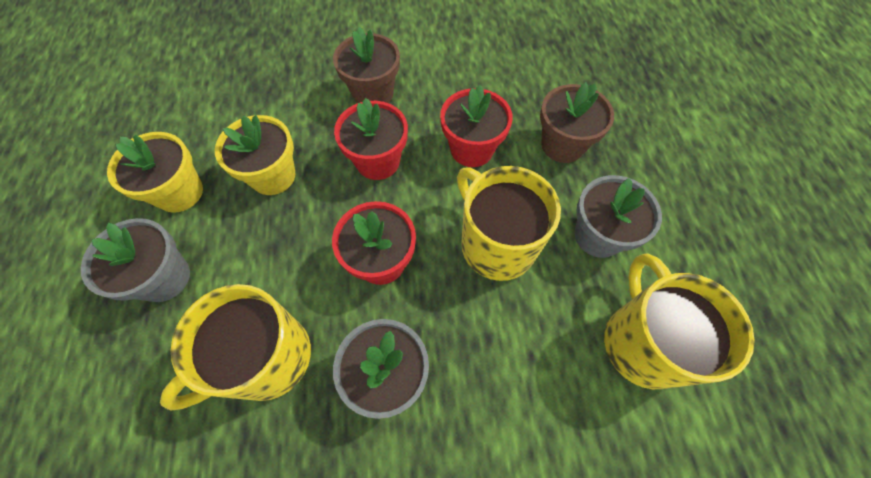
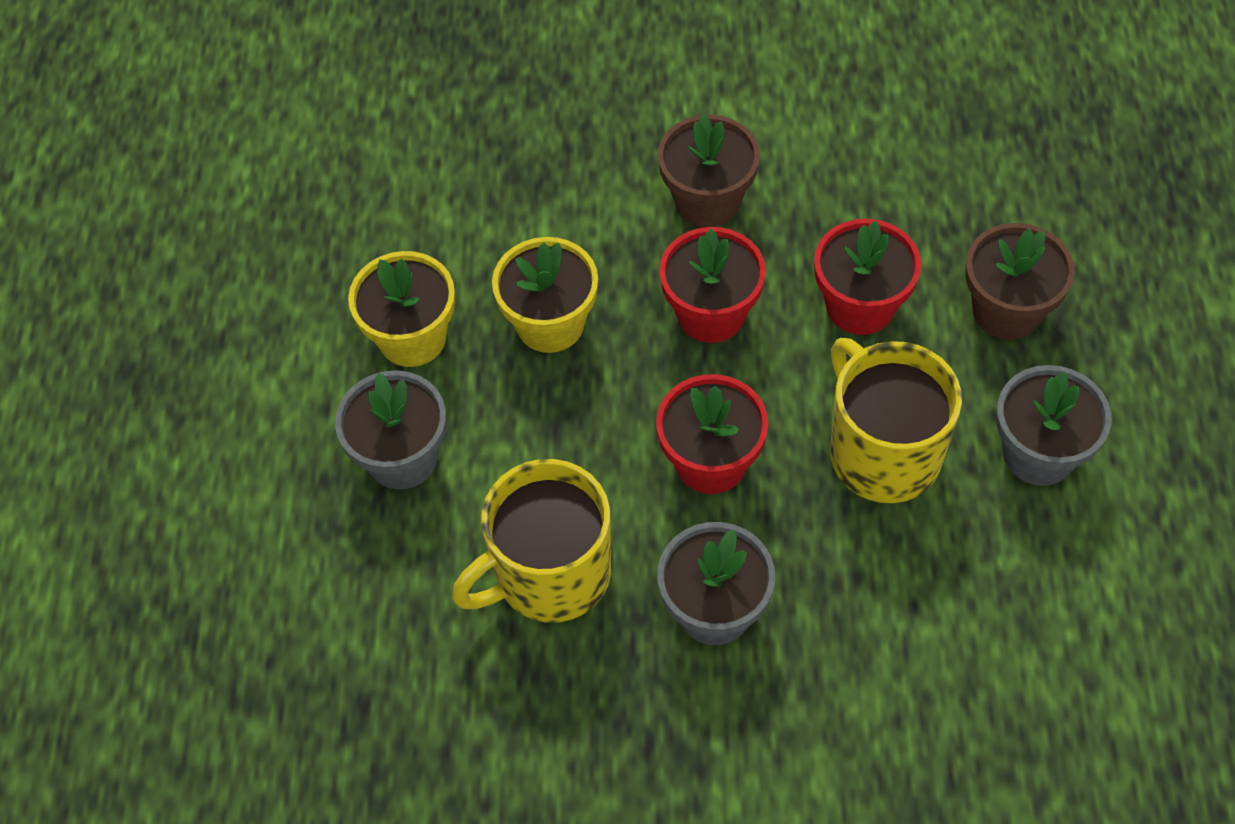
camera: 10 degrees right, 5 degrees down
(643, 342) = (1075, 602): yellow mug -> none

